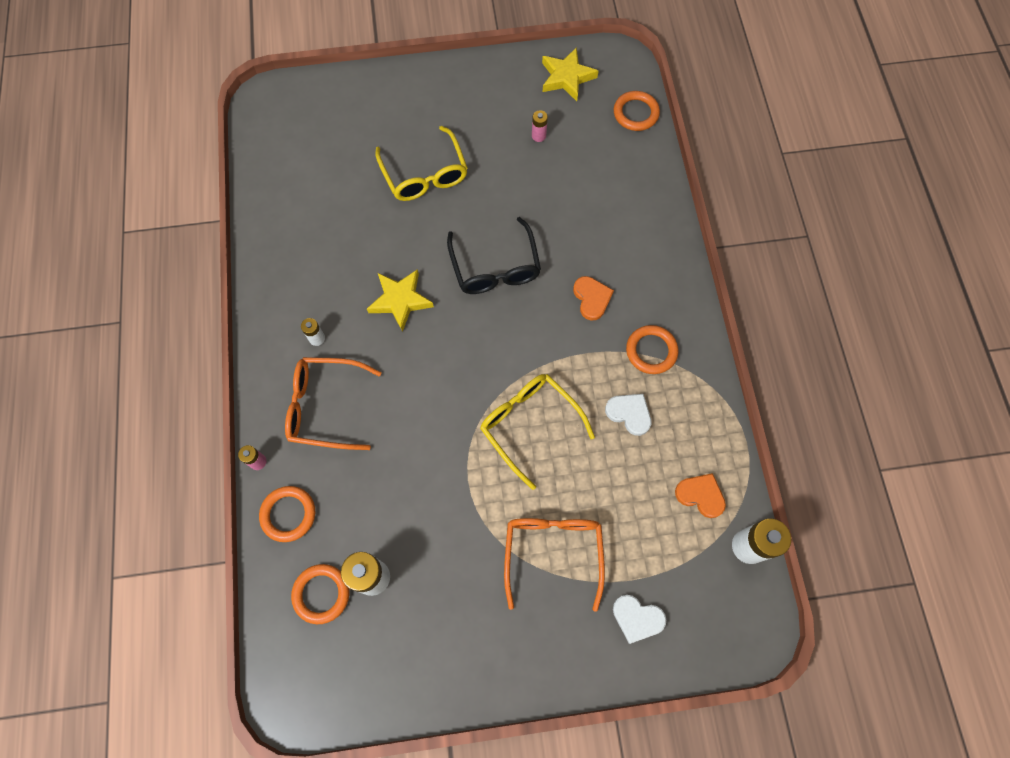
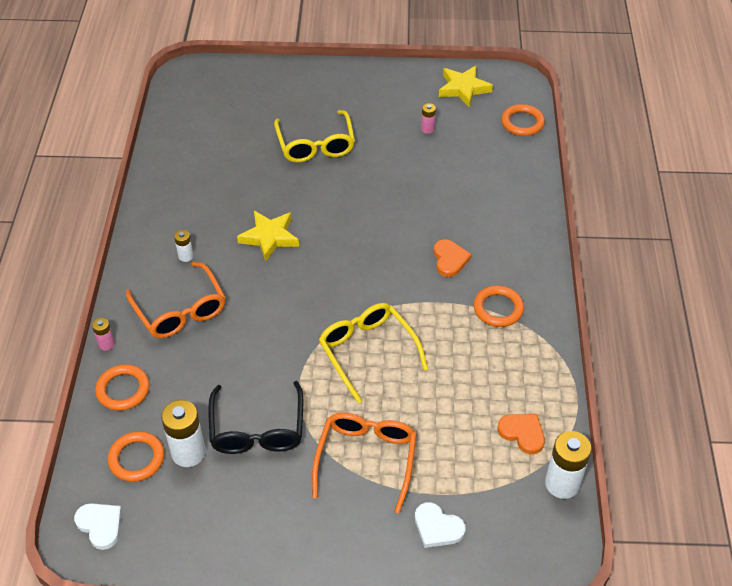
camera: 10 degrees right, 20 degrees down
(326, 407) = (180, 310): orange glasses -> orange glasses turned 135 degrees counterclockwise
(495, 266) = (364, 223): black glasses -> black glasses (257, 428)
(629, 413) = (466, 356): white heart -> white heart (100, 525)

